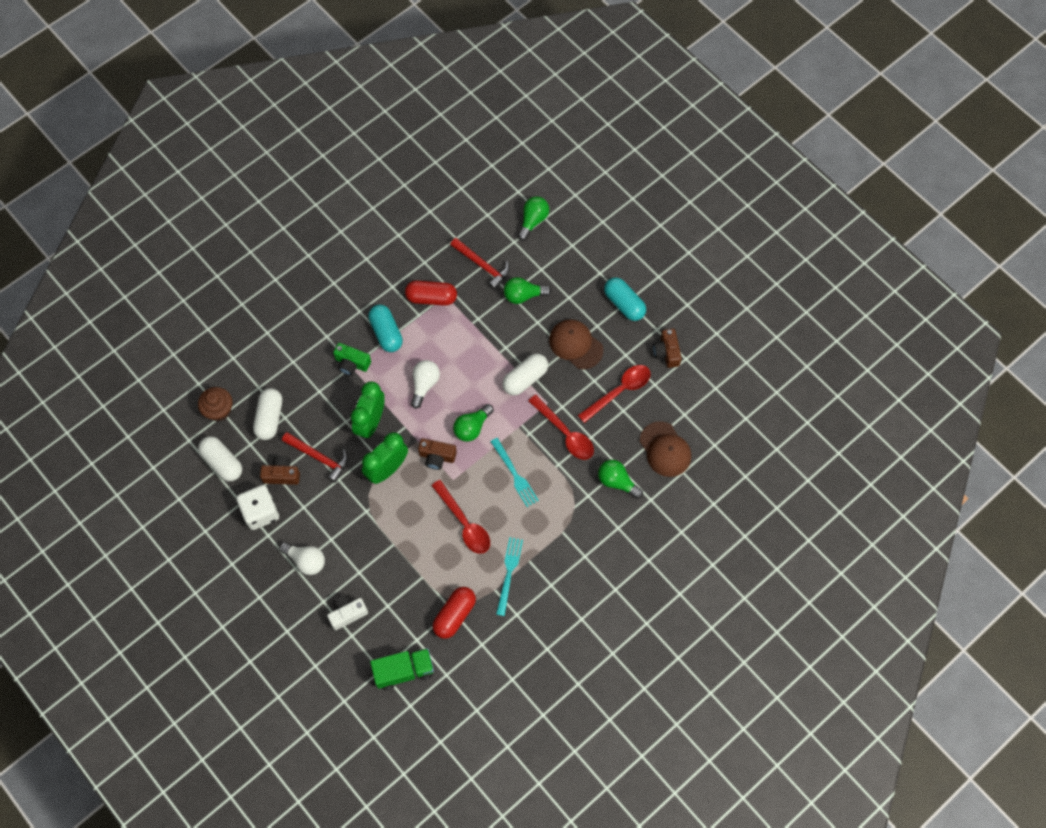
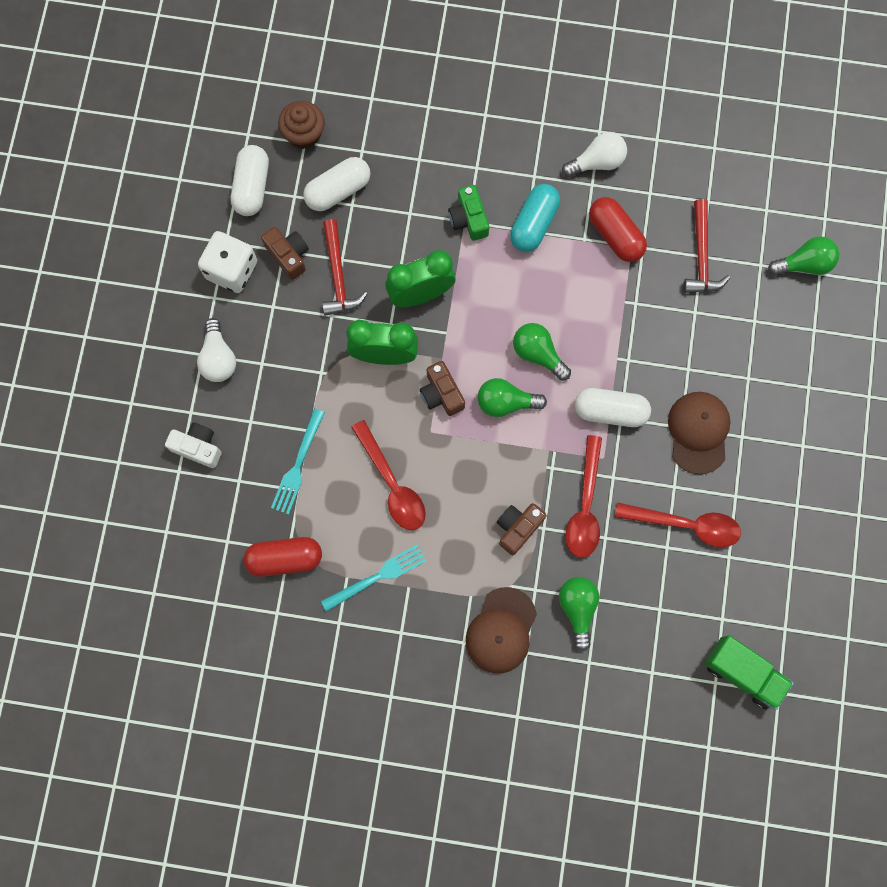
camera: 50 degrees right, 10 degrees up
(404, 671) = (184, 556): green truck -> green truck (743, 673)
(424, 385) = (510, 312): white light bulb -> white light bulb (597, 162)
(464, 523) = (392, 484): red spoon -> red spoon turned 45 degrees counterclockwise
(515, 475) = (491, 492): turquoise fork -> turquoise fork (297, 466)
(523, 295) = (706, 328): green light bulb -> green light bulb (538, 354)
(624, 304) = (795, 444): turquoise capsule -> none
(665, 449) = (661, 631): brown cap -> brown cap (501, 630)
(666, 352) = (779, 539): brown camera -> brown camera (518, 528)

